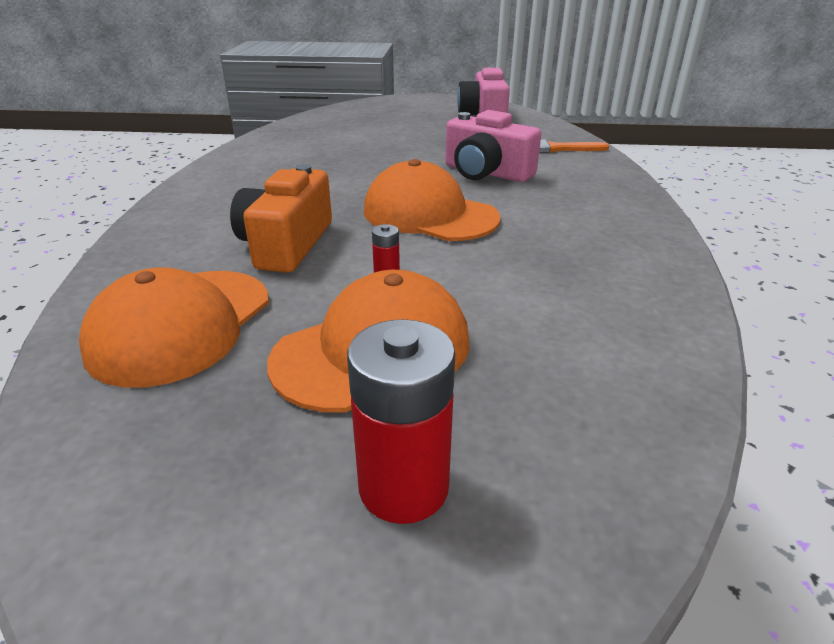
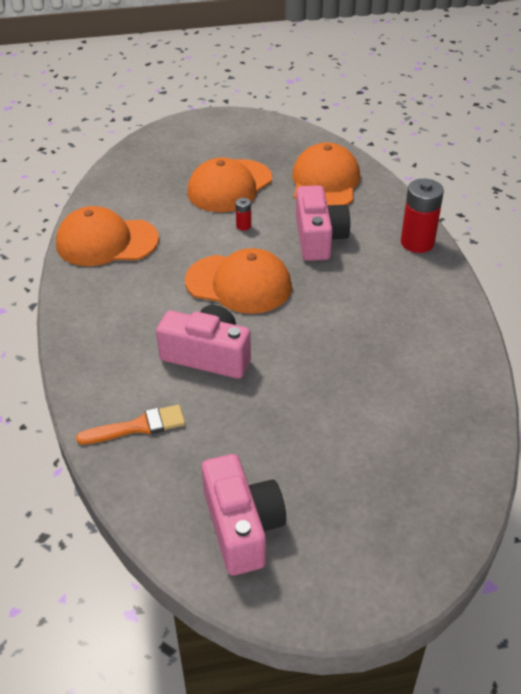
camera: 165 degrees right, 10 degrees up
(286, 244) = (318, 238): orange camera -> pink camera
(403, 487) = (198, 149): red battery -> red battery (417, 243)
(624, 285) = (106, 242): none -> orange cap

